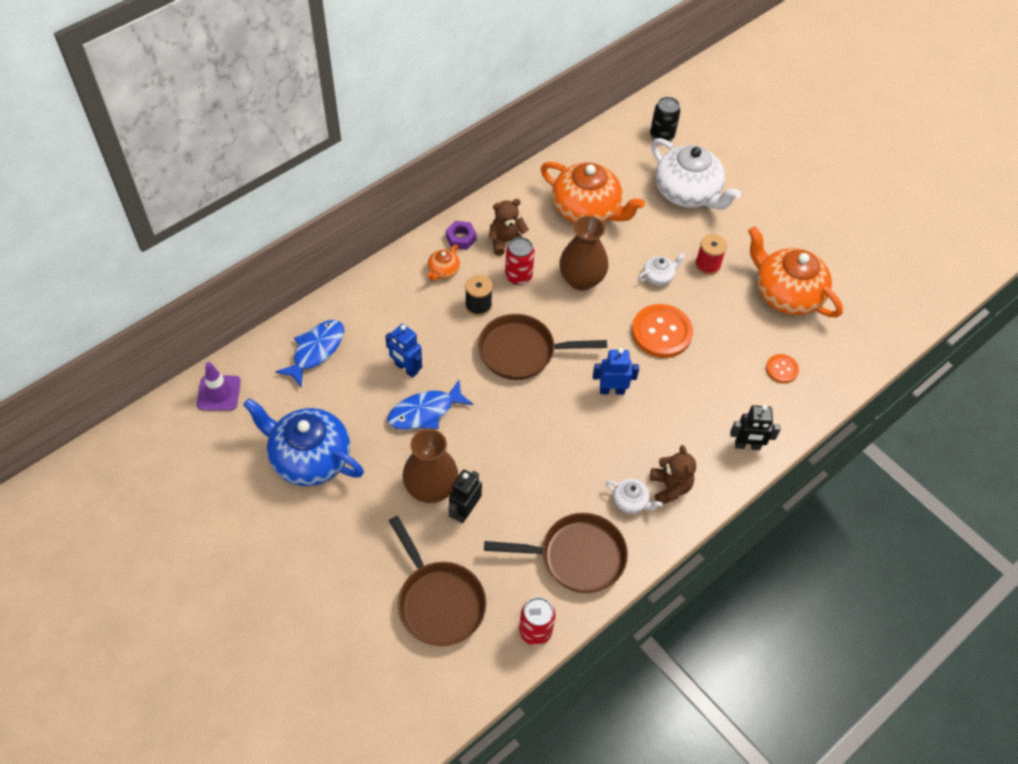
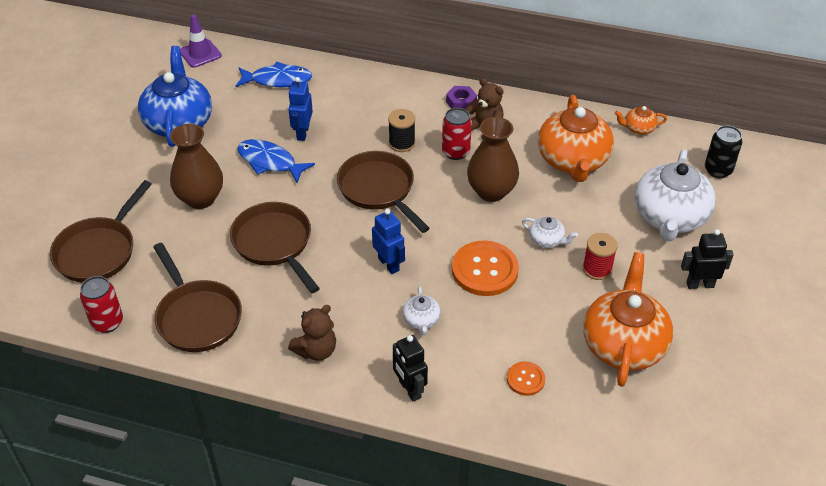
camera: 60 degrees right, 10 degrees down
(443, 271) = (417, 108): orange teapot -> orange teapot (638, 128)
(465, 511) = (193, 227): black robot -> black robot (700, 284)
(530, 458) = (274, 243): none -> brown pan
(630, 501) = (280, 329): white teapot -> white teapot (421, 320)

